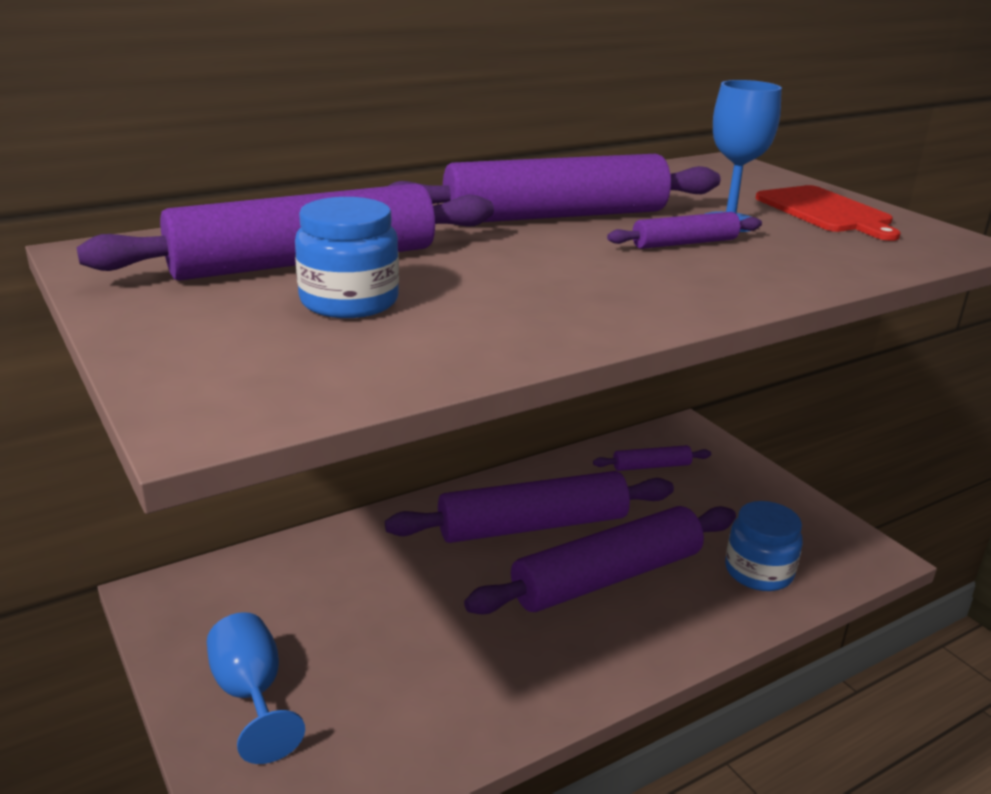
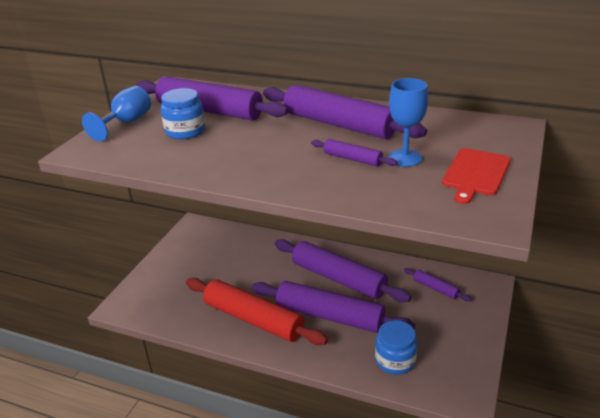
camera: 55 degrees right, 5 degrees up
(251, 694) = (171, 271): blue goblet -> blue goblet (126, 123)
(525, 658) = (253, 319): none -> red rolling pin

